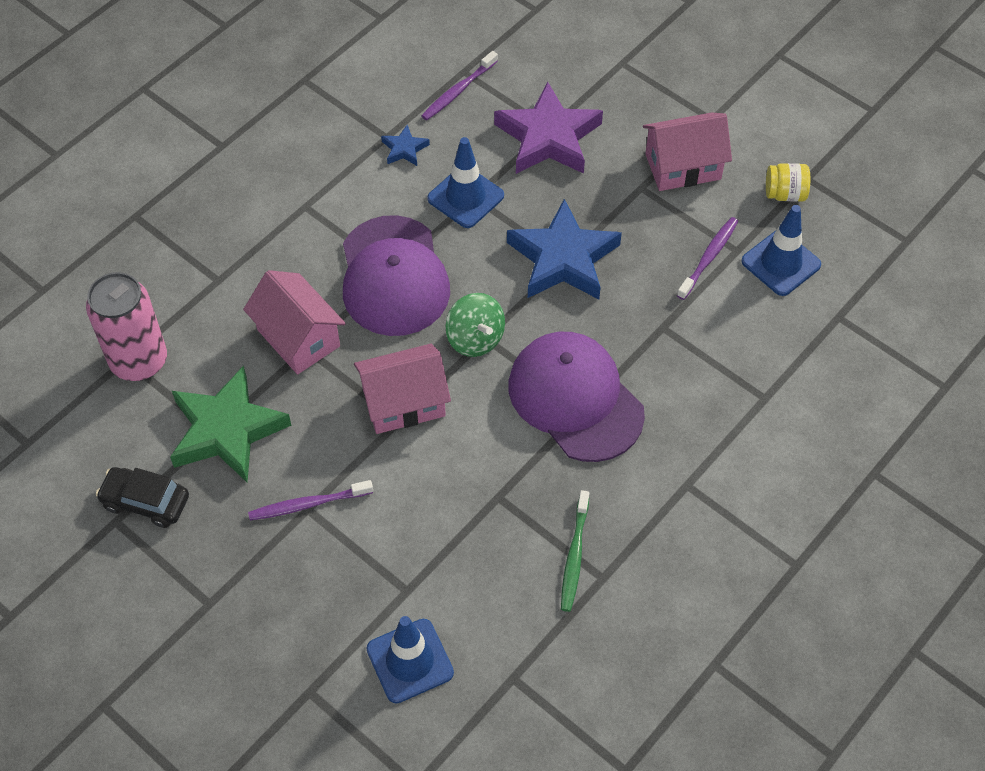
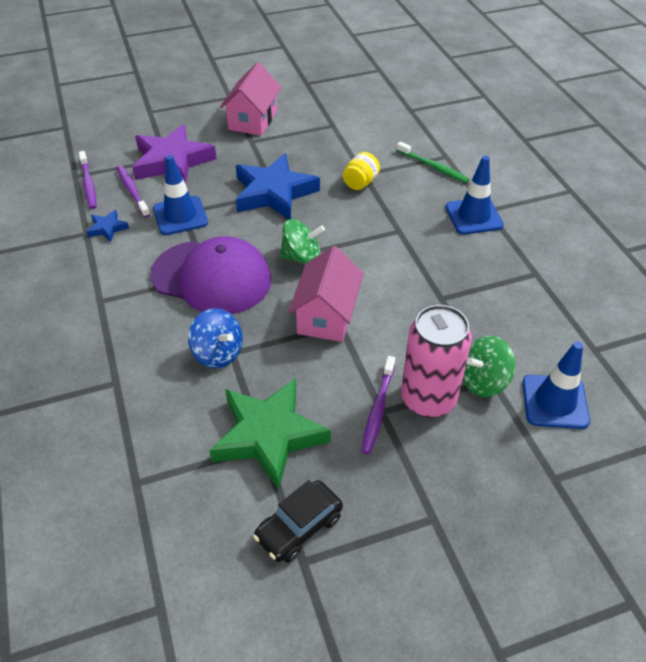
camera: 60 degrees left, 10 degrees down
(139, 361) = (147, 473): pink can -> pink can (428, 399)
(298, 338) = (218, 353): pink house -> blue spinning top
(399, 583) = (483, 381): none -> green spinning top
(574, 556) = (512, 280): green toothbrush -> green toothbrush (433, 167)
(575, 399) = (388, 231): purple cap -> none
(709, 257) = (328, 137): purple toothbrush -> purple toothbrush (132, 191)
(781, 263) = (356, 114): blue traffic cone -> blue traffic cone (473, 216)
(785, 194) = (310, 94): yellow jar -> yellow jar (360, 183)

